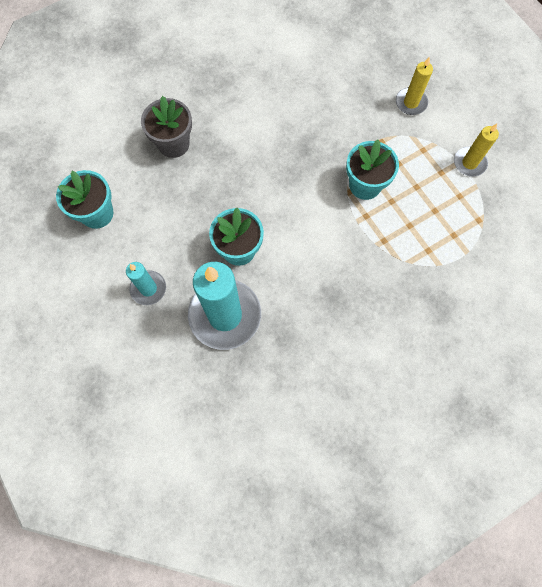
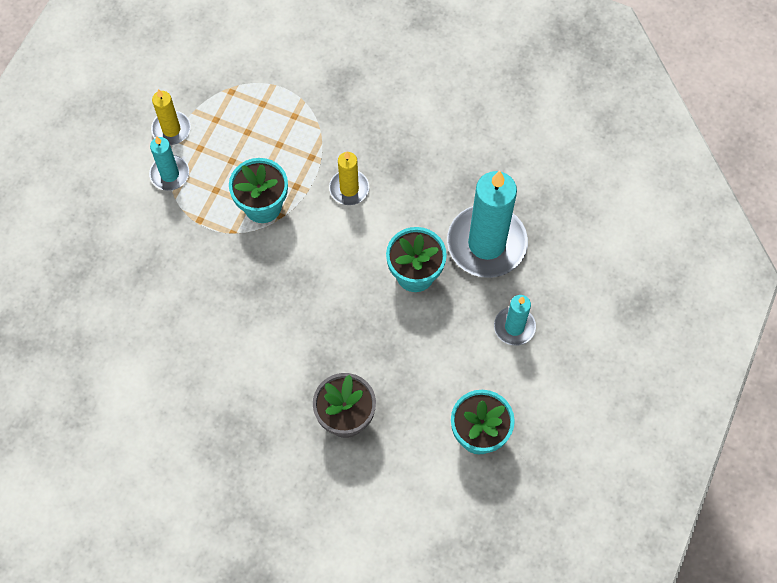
camera: 125 degrees left, 5 degrees down
(411, 103) = (132, 218): yellow candle -> yellow candle (349, 189)
(431, 142) = (169, 174): none -> turquoise candle

